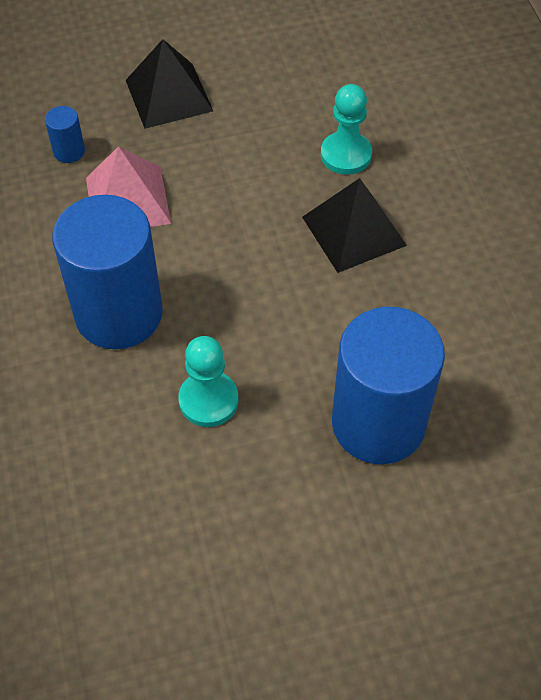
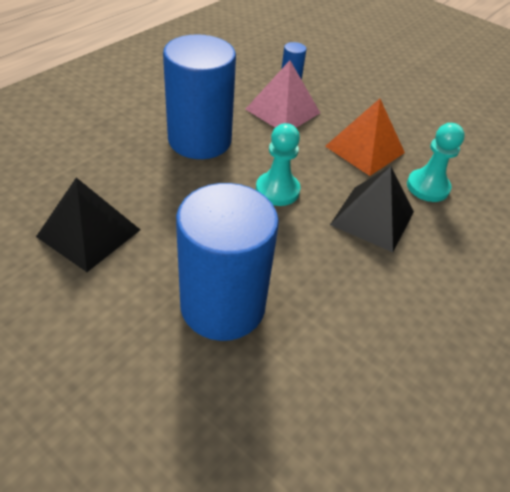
camera: 50 degrees right, 10 degrees down
(169, 95) = (373, 95): black pyramid -> black pyramid (89, 233)
(208, 400) = (169, 205): turquoise pawn -> turquoise pawn (277, 190)
(252, 167) = (365, 149): none -> orange pyramid

